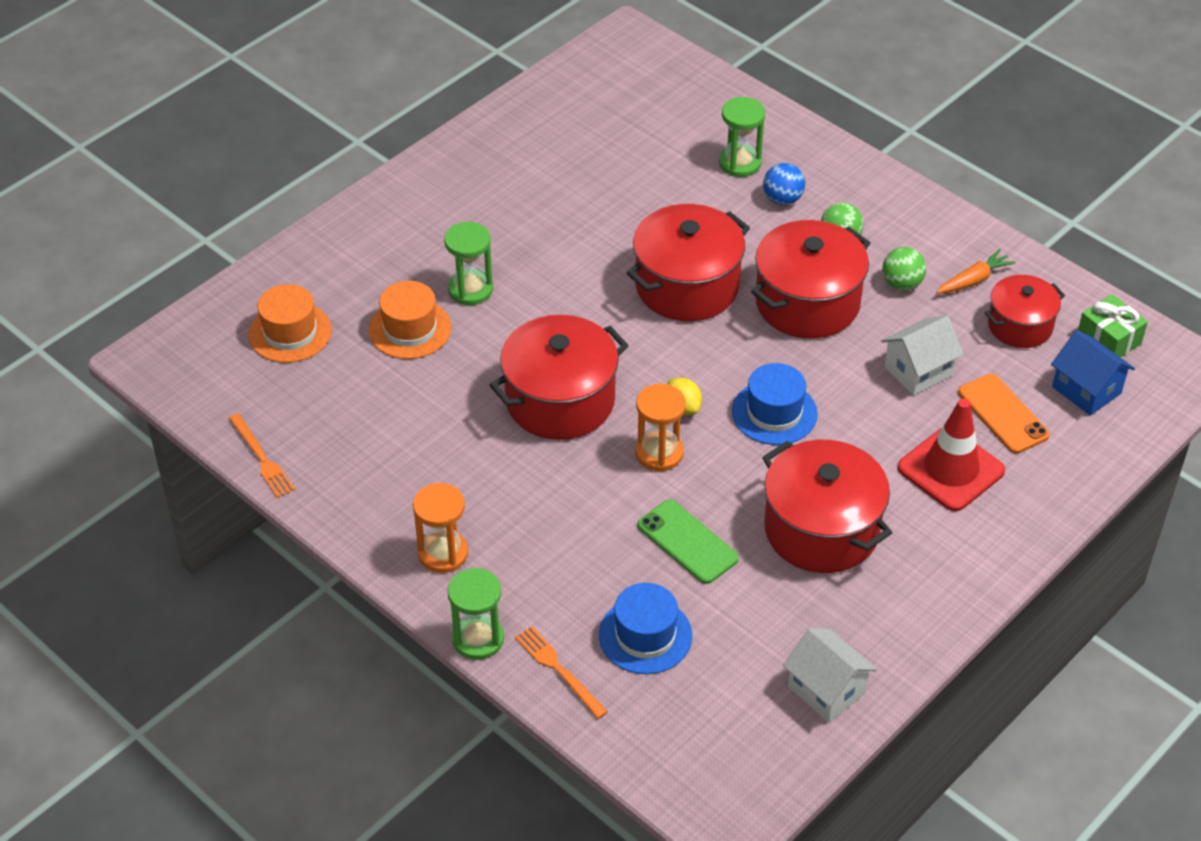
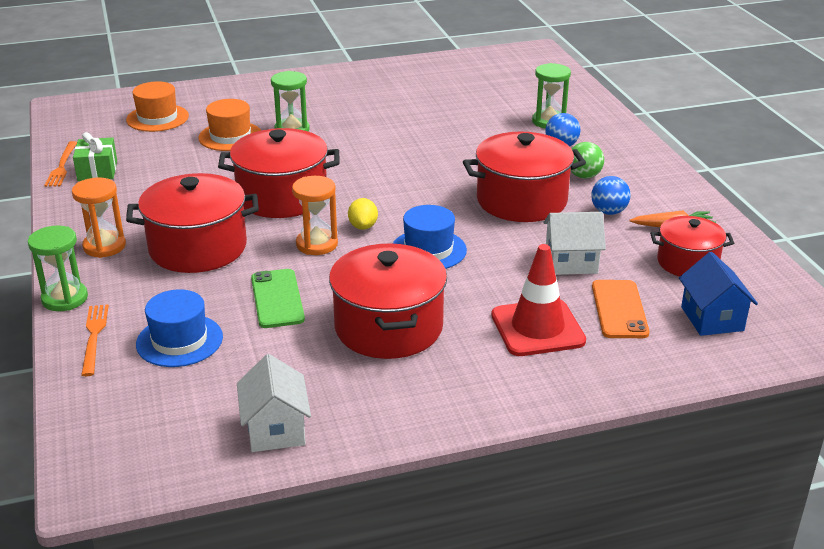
camera: 30 degrees right, 15 degrees down
(687, 286) = (441, 168): red pot -> red pot (198, 248)
(901, 284) = (608, 212): green ball -> blue ball
(1108, 339) = (763, 294): green gift -> green gift (97, 171)

